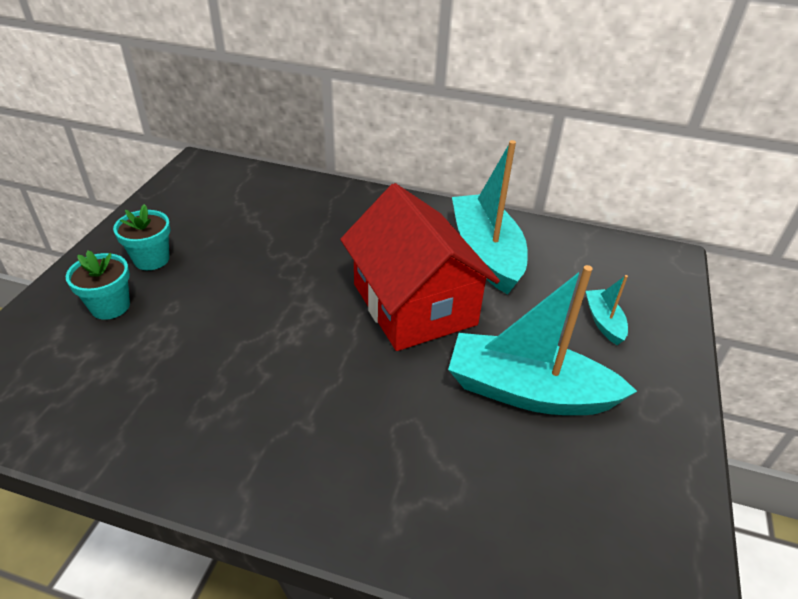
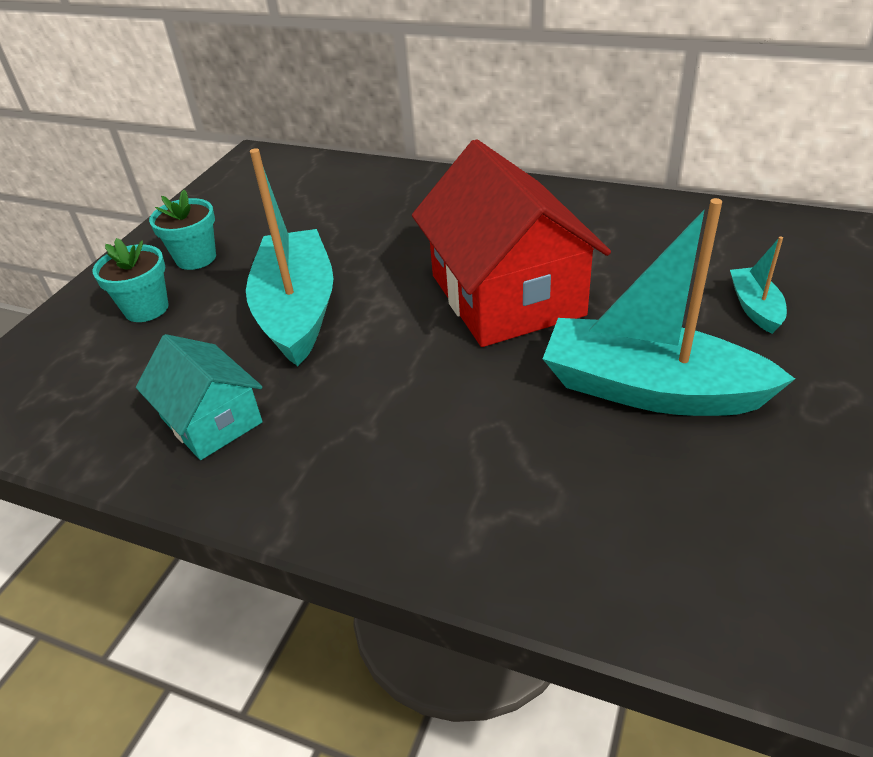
camera: 10 degrees right, 0 degrees up
(174, 414) = (211, 420): none -> turquoise house
(486, 253) = (601, 235): turquoise boat -> turquoise boat (297, 310)

